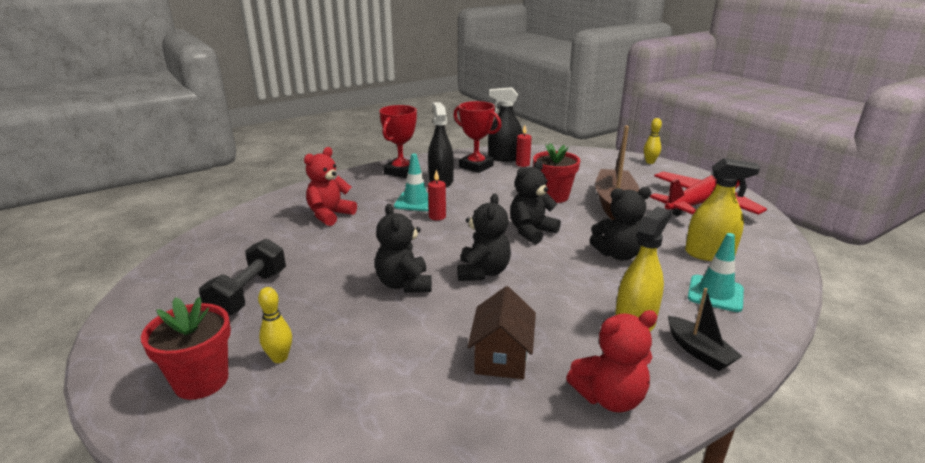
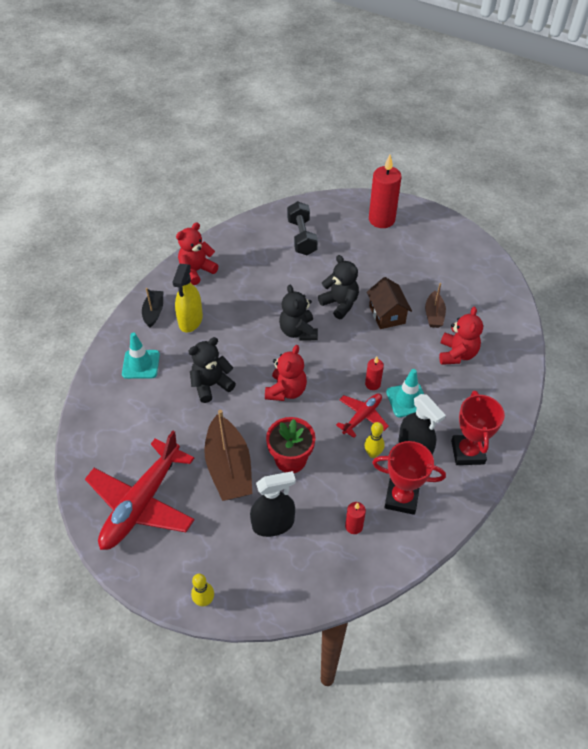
camera: 155 degrees right, 25 degrees up
(201, 381) = (381, 220): red flower pot -> red candle
(249, 294) = (421, 266): black dumbbell -> black dumbbell (302, 237)
(279, 358) = (360, 239): yellow bowling pin -> yellow bowling pin (373, 453)
(307, 246) = (434, 315): none -> brown boat
(468, 202) = (362, 416): none -> red plane
(501, 357) = (255, 275): brown house -> brown house (387, 314)
(504, 158) = (383, 537): black spray bottle -> black spray bottle (273, 524)
(531, 232) = (286, 391): black teddy bear -> red teddy bear
(699, 351) = (154, 312): black boat -> black boat turned 60 degrees clockwise
(709, 254) = (142, 411): yellow spray bottle -> none

